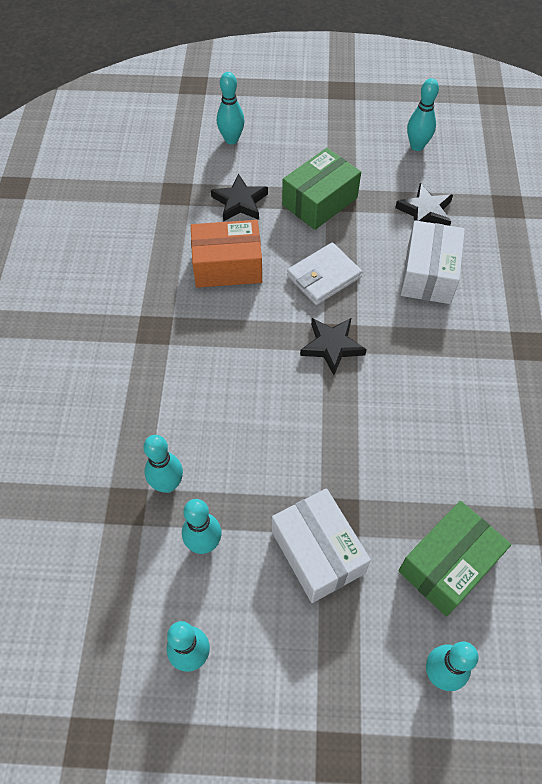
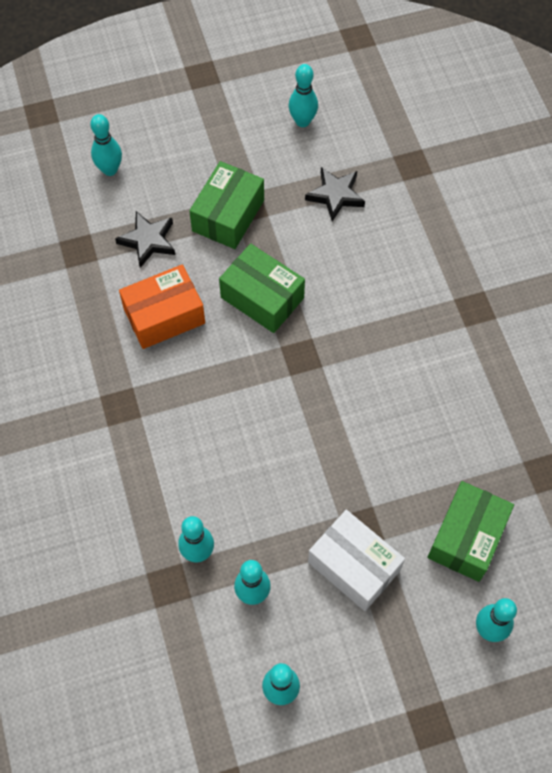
camera: 20 degrees left, 5 degrees up
(323, 276) = (262, 297): white wallet -> green box
(332, 346) = (296, 368): black star -> none
(428, 274) = (361, 263): white box -> none

